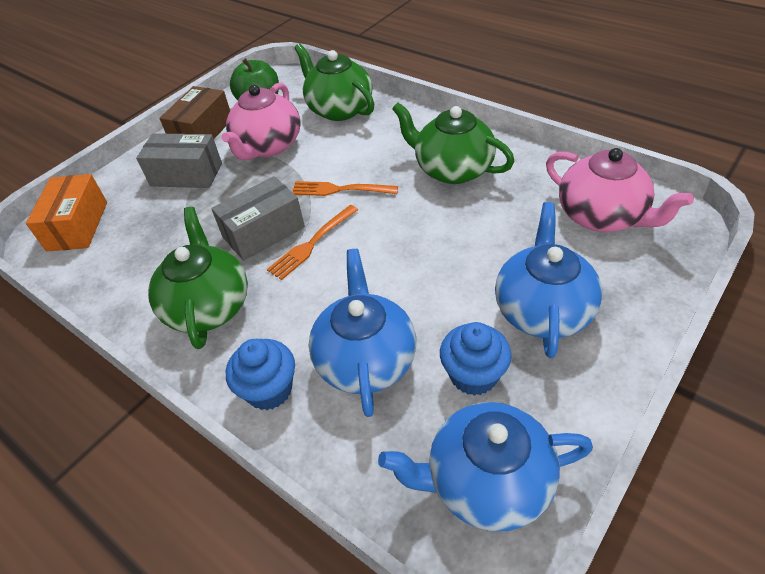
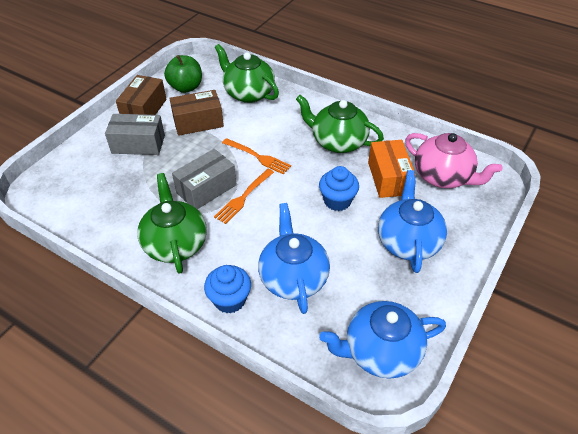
camera: 10 degrees left, 0 degrees up
(77, 226) = (60, 185): orange box -> orange box (388, 178)
(268, 146) = (198, 122): pink teapot -> brown box
(340, 190) = (258, 157): orange fork -> orange fork turned 150 degrees counterclockwise
(473, 375) = (366, 286): blue cupcake -> blue cupcake (337, 201)

